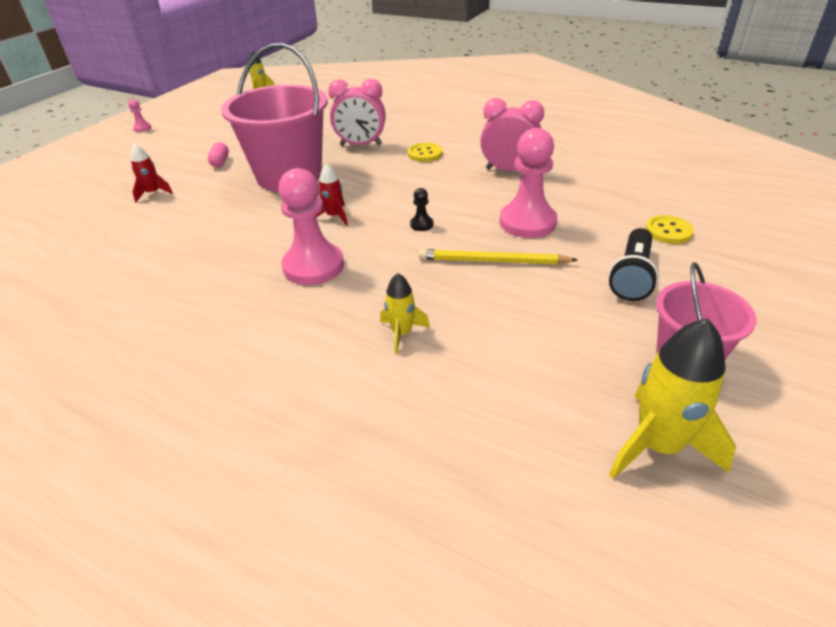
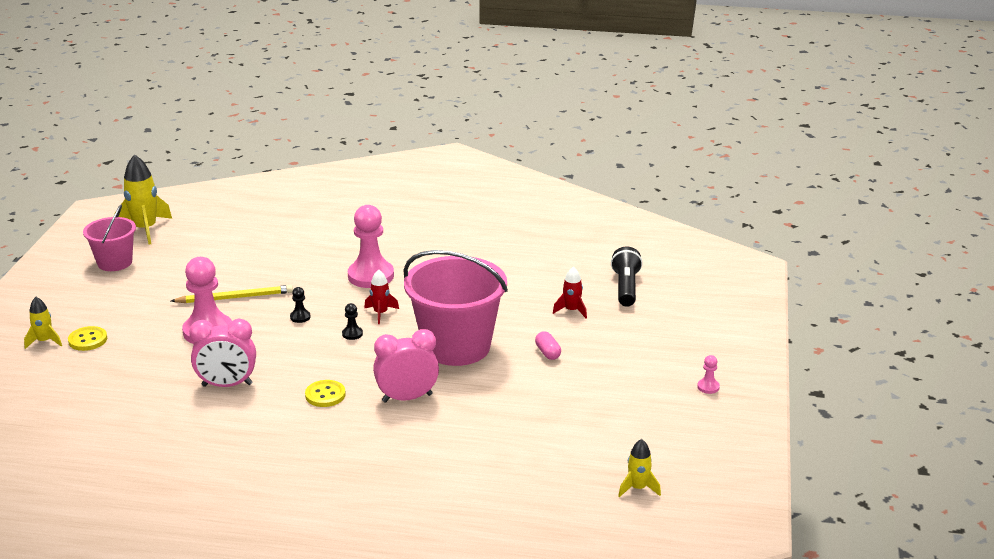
camera: 160 degrees right, 10 degrees down
(376, 199) = (352, 334): none -> black pawn
(402, 333) = (288, 250): yellow rocket -> yellow rocket (44, 341)
(631, 276) = (131, 302): black flashlight -> black flashlight (626, 288)

